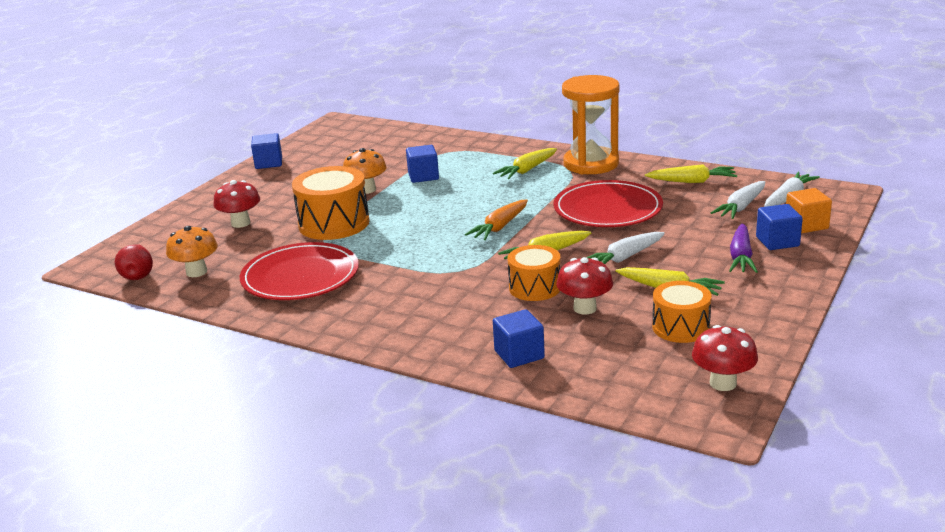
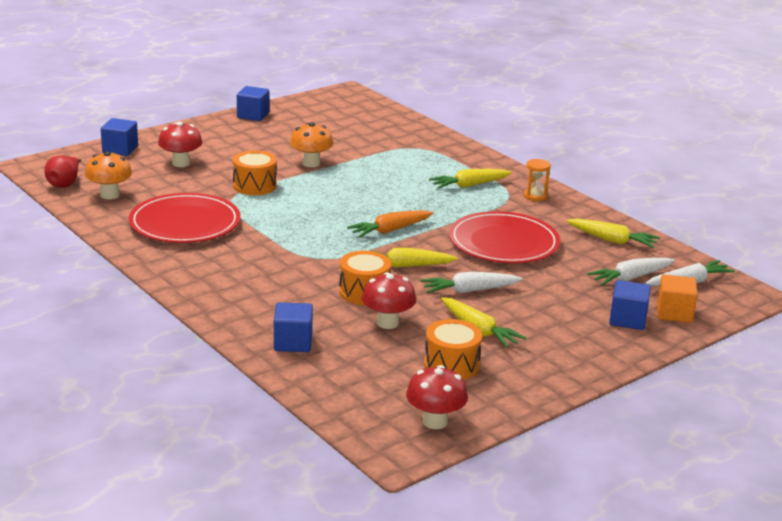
camera: 20 degrees right, 0 degrees up
(334, 223) = (254, 186): orange drum -> orange drum, size x0.64
(423, 176) = (371, 165): blue cube -> blue cube (120, 149)
(591, 164) = (535, 196): orange hourglass -> orange hourglass, size x0.41
(741, 257) = (576, 323): purple carrot -> none

